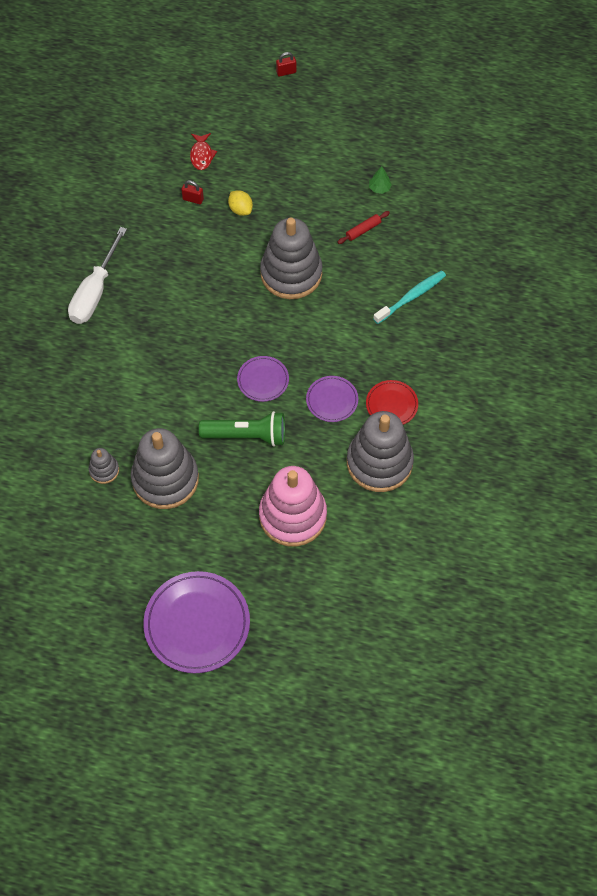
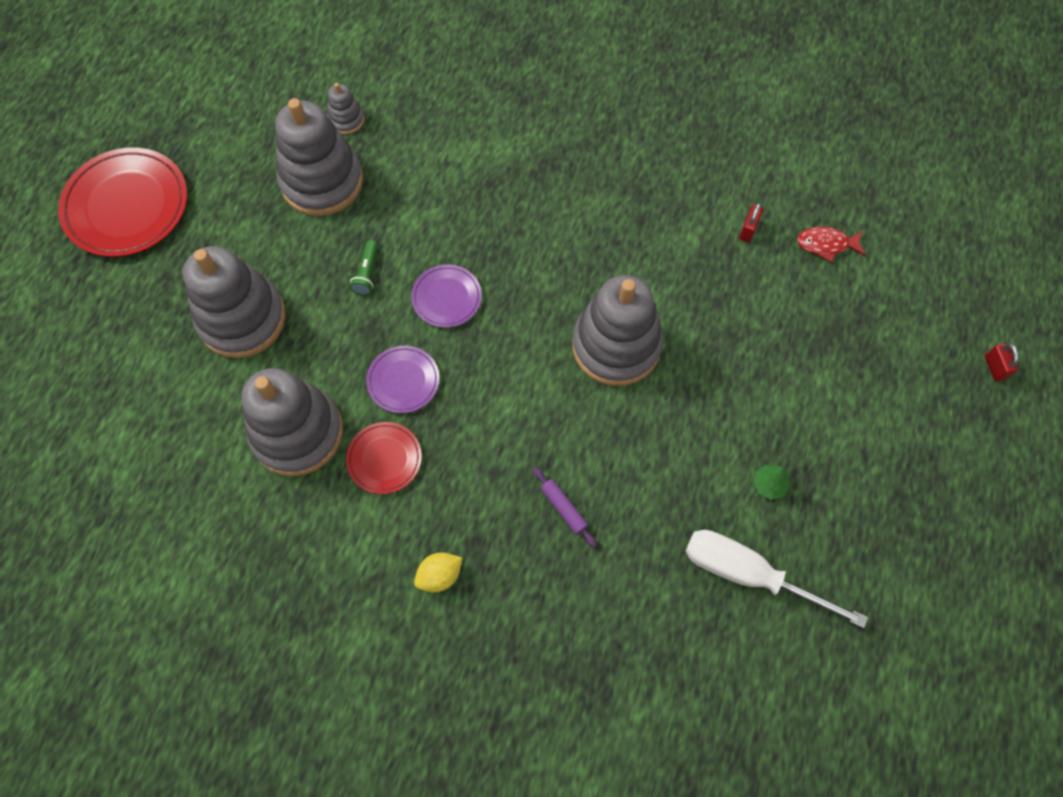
camera: 95 degrees right, 5 degrees up
(95, 292) = (602, 115): white screwdriver -> white screwdriver (748, 574)
(197, 624) = (127, 206): purple plate -> red plate
(240, 209) = (729, 288): yellow lemon -> yellow lemon (439, 575)
(246, 435) = (367, 273): green flashlight -> green flashlight, size x0.51
(292, 516) = (242, 319): pink stacking toy -> grey stacking toy
(363, 230) = (689, 452): red rolling pin -> none
(411, 297) = (564, 508): turquoise toothbrush -> purple rolling pin

